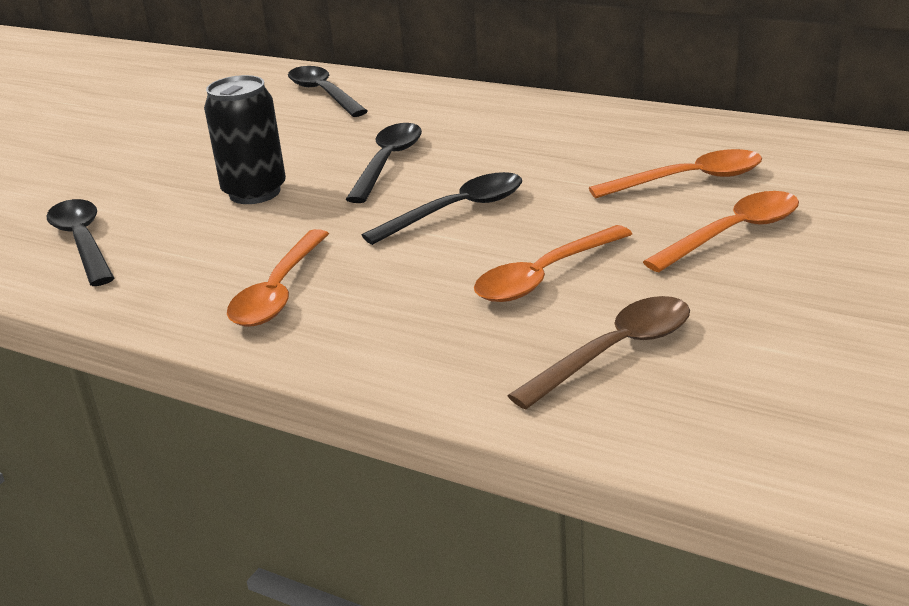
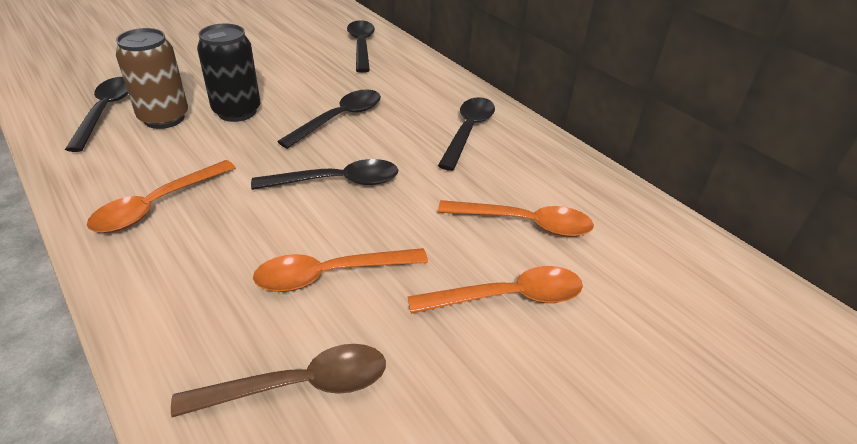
camera: 20 degrees right, 10 degrees up
(170, 225) = (164, 118): none -> brown can
(546, 130) = (468, 131): none -> black spoon

